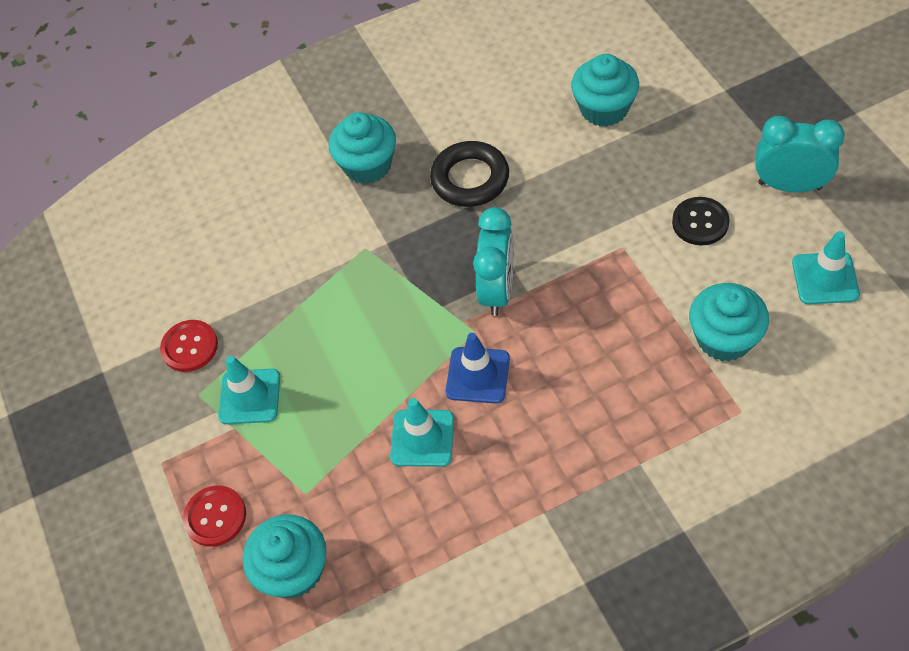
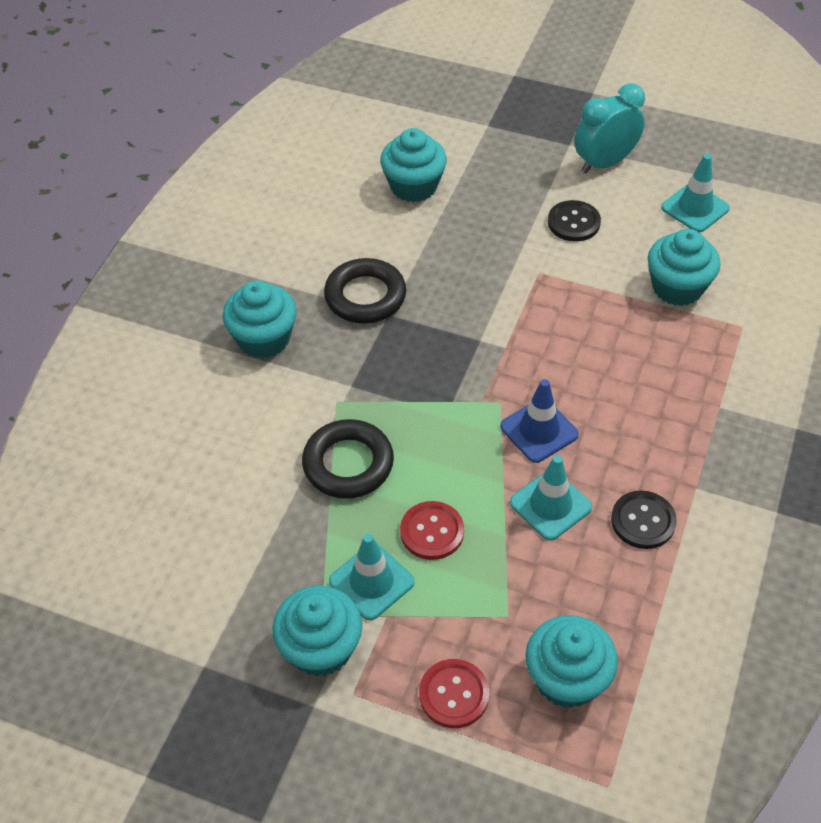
camera: 50 degrees left, 5 degrees down
(174, 416) = (321, 648): none -> turquoise cupcake
(189, 347) = (268, 584): red button -> red button (432, 532)
(323, 300) = (348, 464): none -> black ring
(474, 504) = (643, 521): none -> black button
(497, 290) = (482, 361): turquoise clock -> none

